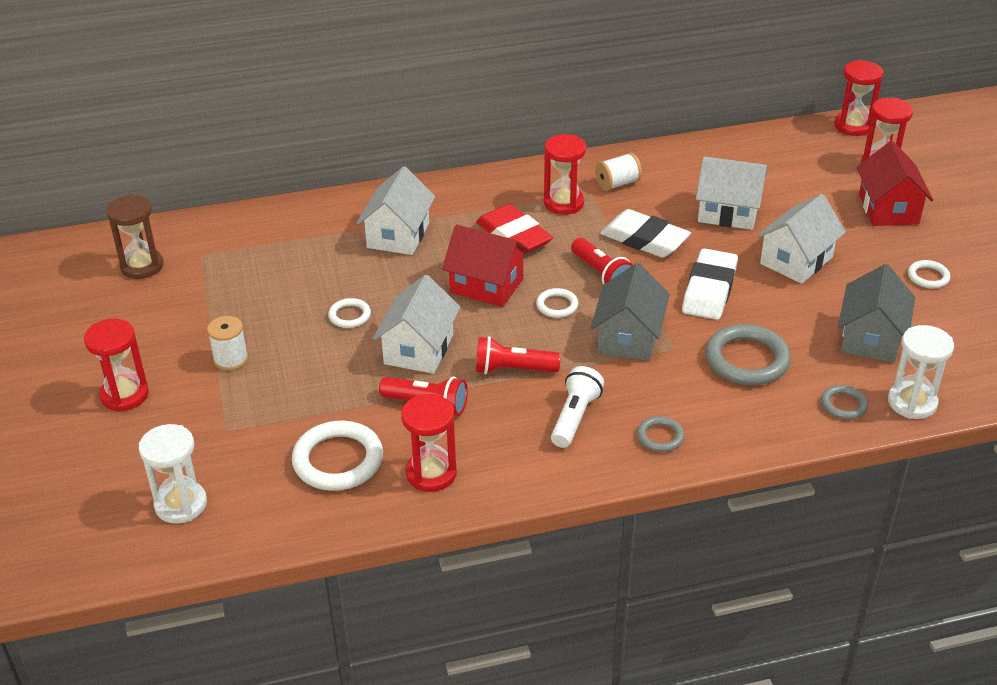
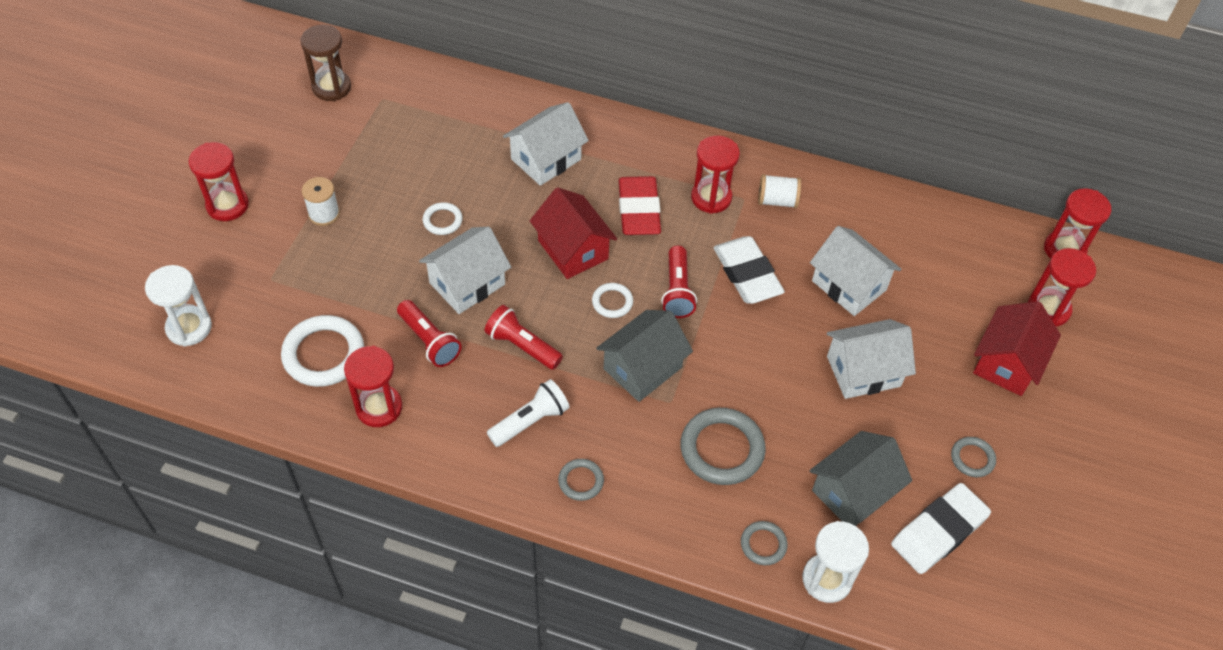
camera: 30 degrees right, 15 degrees up
(709, 290) = (756, 359): white eraser -> white eraser (938, 531)
(928, 277) = (972, 458): white ring -> grey ring

